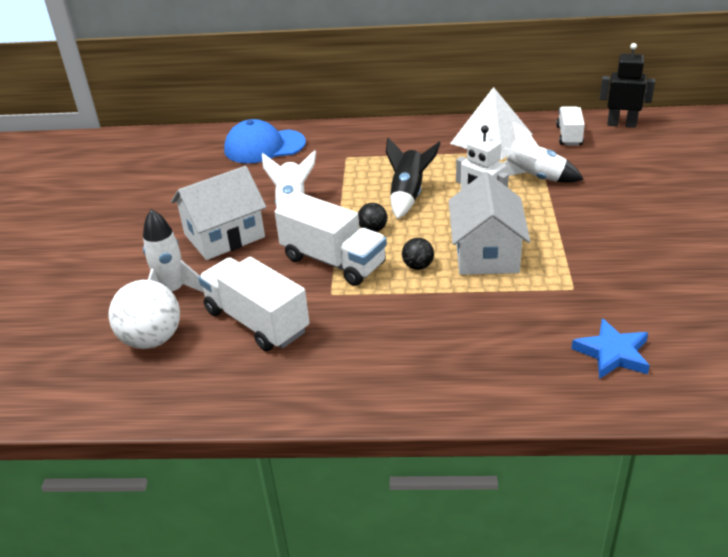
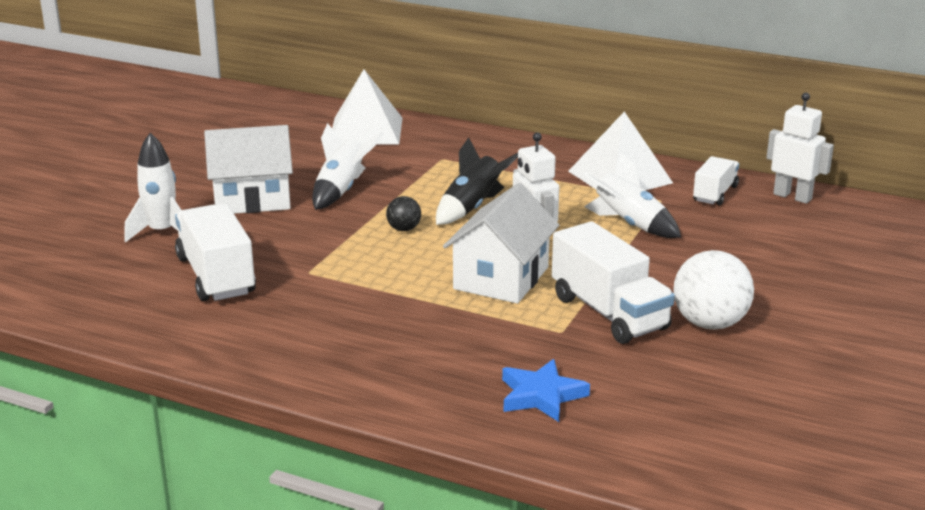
camera: 20 degrees right, 10 degrees down
(152, 339) = (109, 265): white ball -> white ball (709, 323)
(264, 146) = (366, 130): blue cap -> white pyramid
(333, 261) = (337, 246): white truck -> white truck (609, 313)
(418, 266) = (418, 271): black ball -> none
(621, 124) = (792, 196): black robot -> white robot

